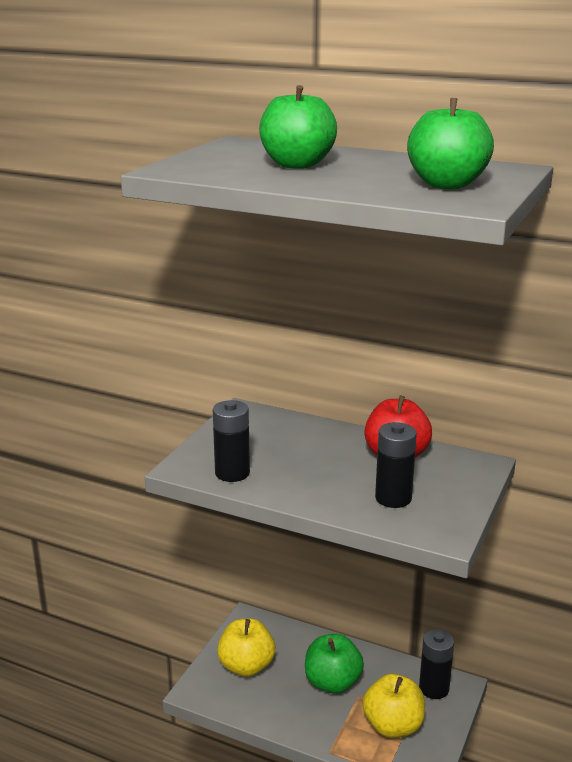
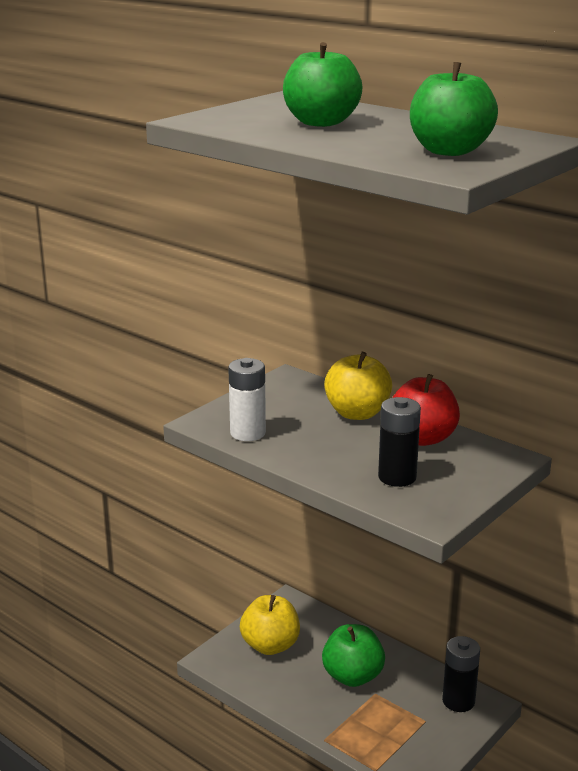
camera: 15 degrees right, 0 degrees up
(232, 473) = (247, 433): black battery -> white battery
(393, 726) = (400, 728): yellow apple -> yellow apple (357, 413)

